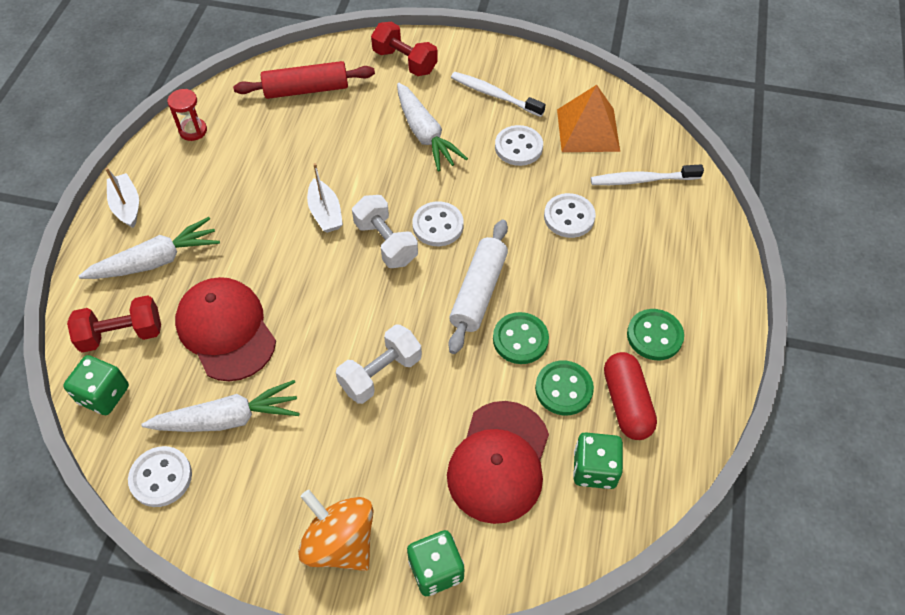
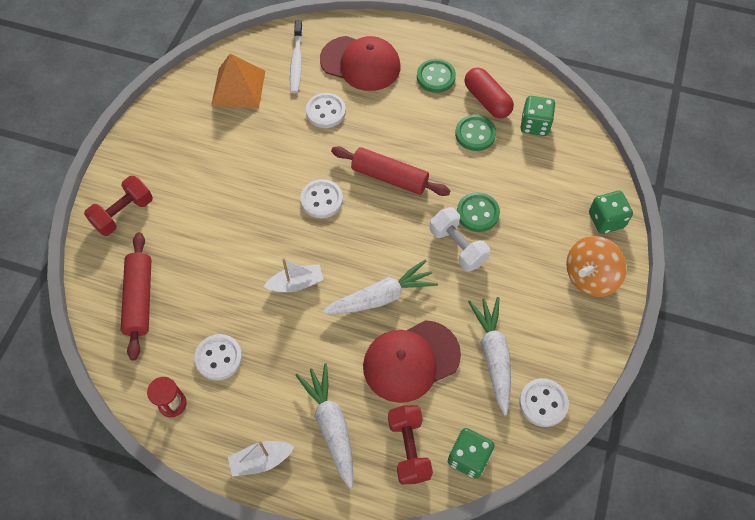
camera: 85 degrees left, 5 degrees up
(386, 242) = (334, 238): white dumbbell -> none
(425, 134) = (219, 203): white carrot -> white carrot (381, 297)
(478, 292) = (389, 177): white rolling pin -> red rolling pin
(494, 95) = (184, 147): white toothbrush -> none
(499, 462) = (529, 177): red cap -> red cap (360, 63)
(518, 147) = (248, 136): white button -> white button (219, 358)
(520, 339) = (433, 155): green button -> green button (477, 213)
(626, 403) = (487, 100): red capsule -> red capsule turned 60 degrees clockwise

